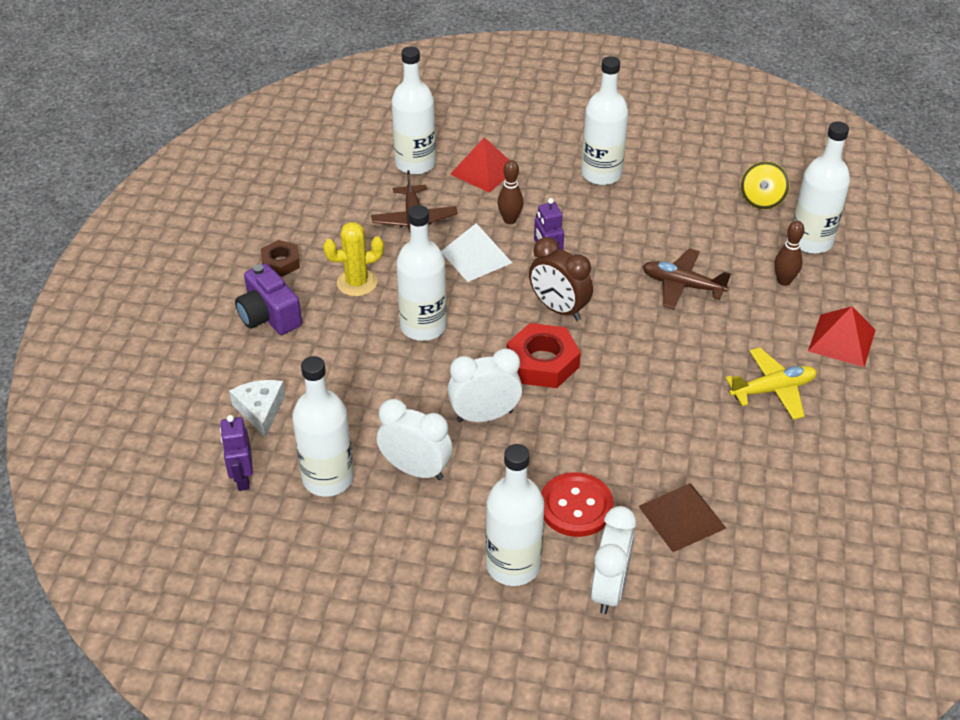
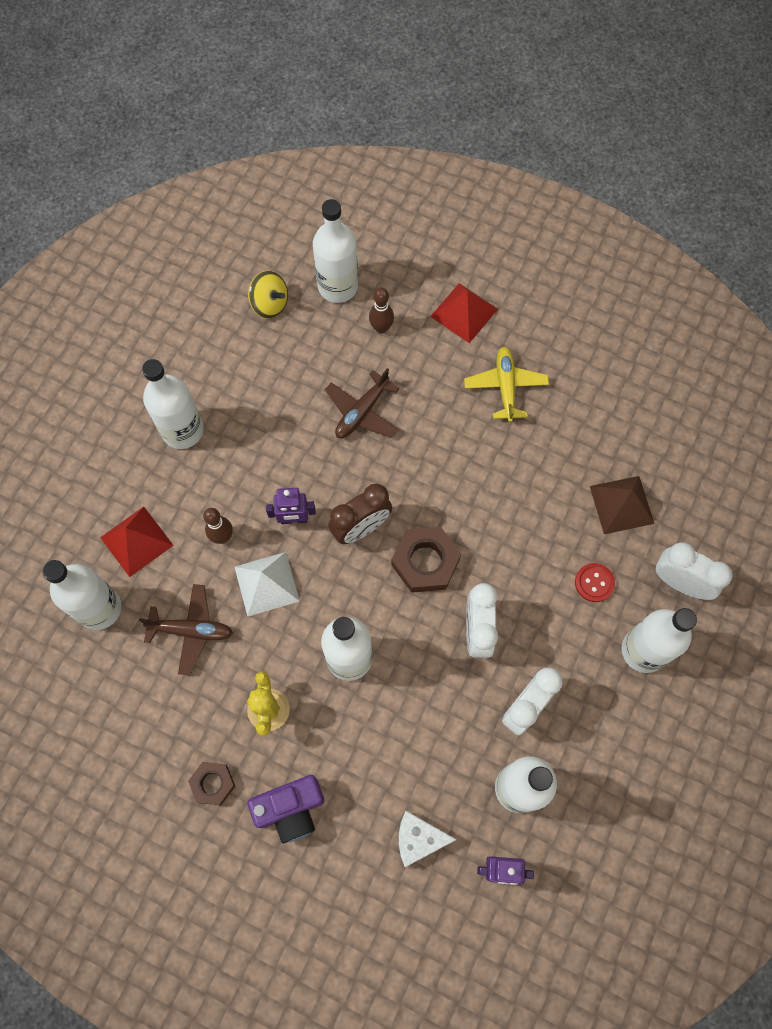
camera: 75 degrees left, 25 degrees up
(542, 362) = (425, 562): red nut -> brown nut
(576, 506) = (594, 583): red button -> red button, size x0.63

